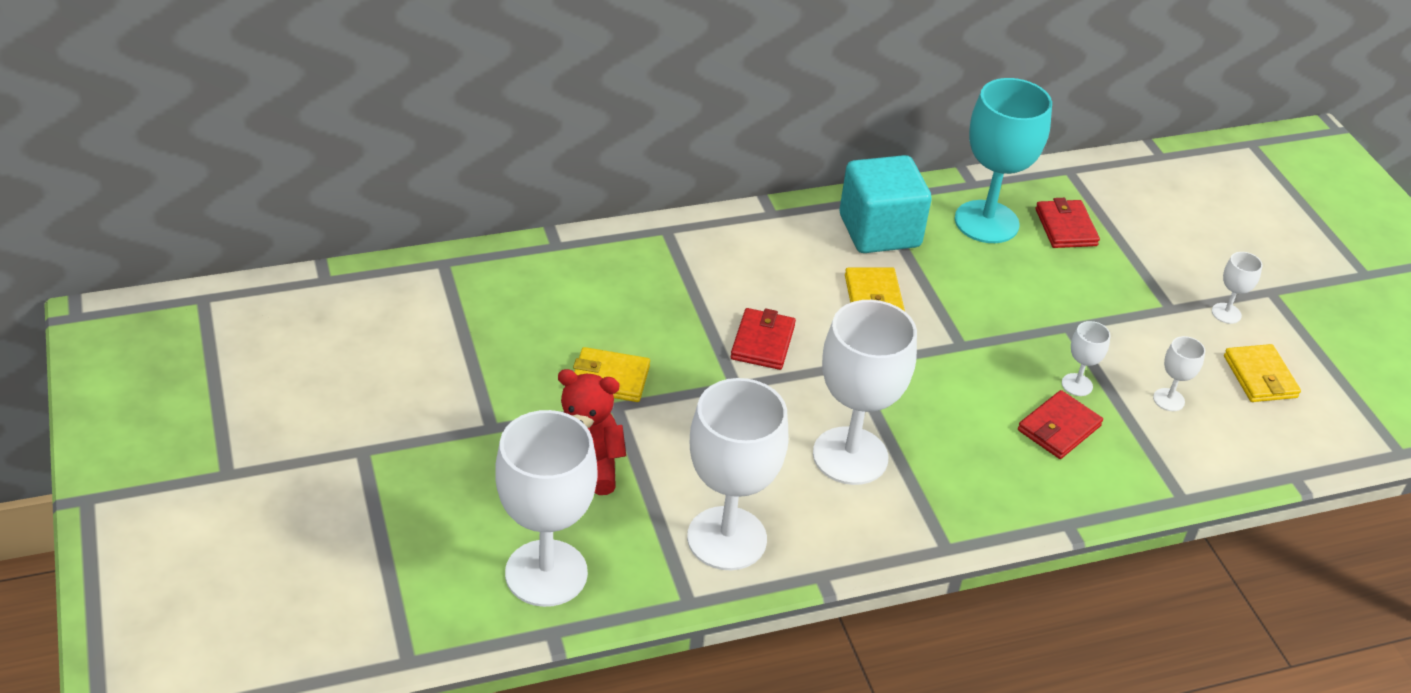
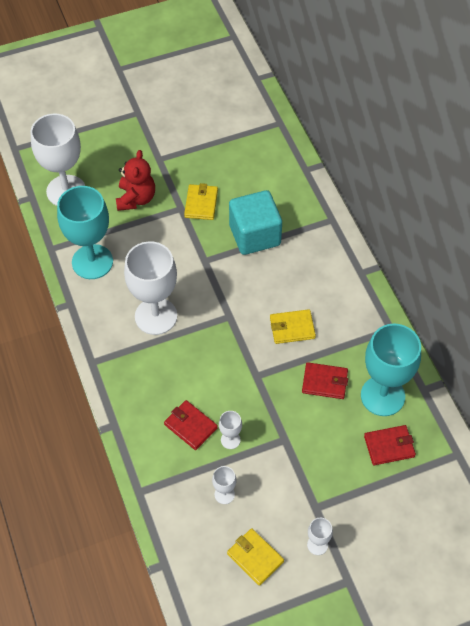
camera: 90 degrees right, 15 degrees up
(727, 538) = (92, 262): white goblet -> turquoise goblet
(762, 342) = (241, 272): red wallet -> red wallet (324, 382)
(879, 231) = (357, 332): turquoise cube -> turquoise cube (255, 235)
(1260, 377) = (255, 557): yellow wallet -> yellow wallet turned 60 degrees clockwise

